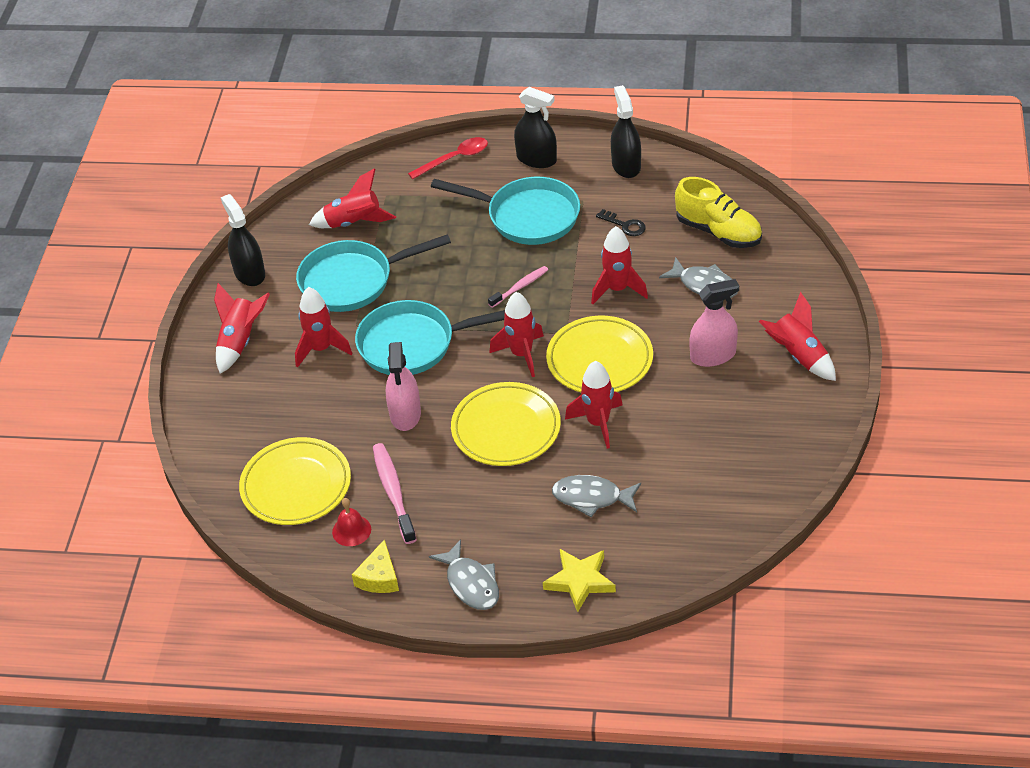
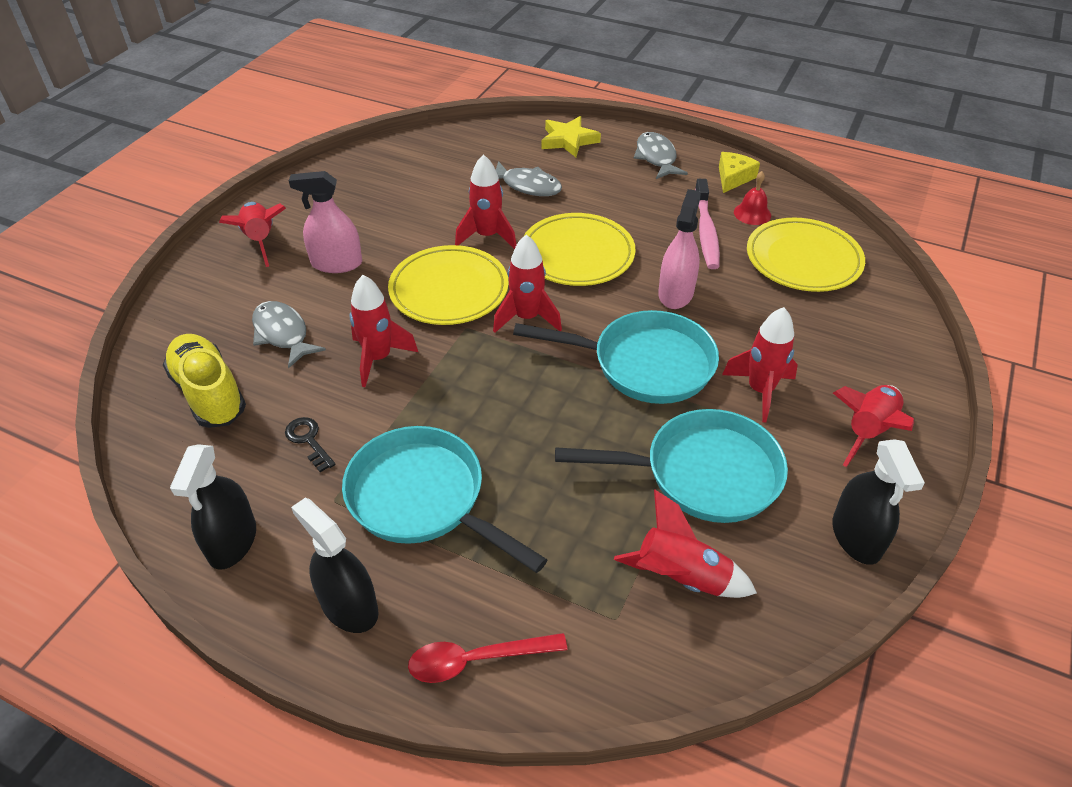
camera: 165 degrees left, 0 degrees up
(520, 287) = (488, 396): pink toothbrush -> none

